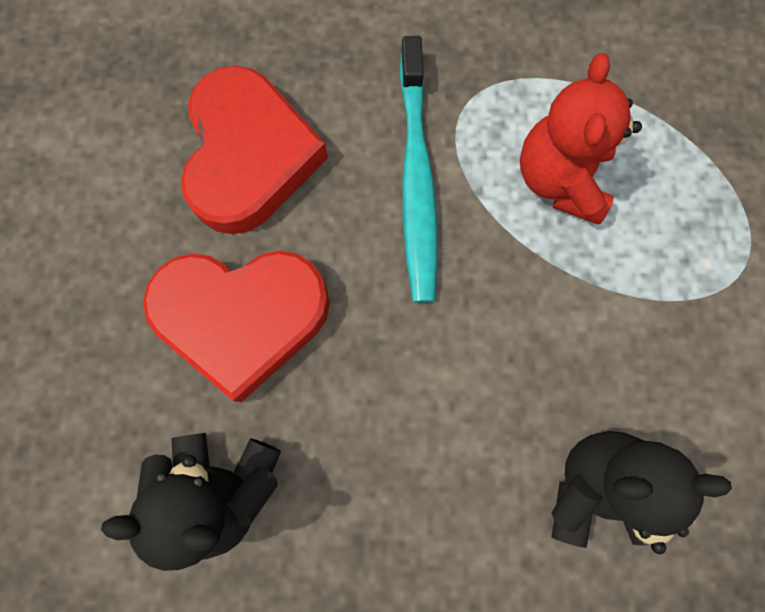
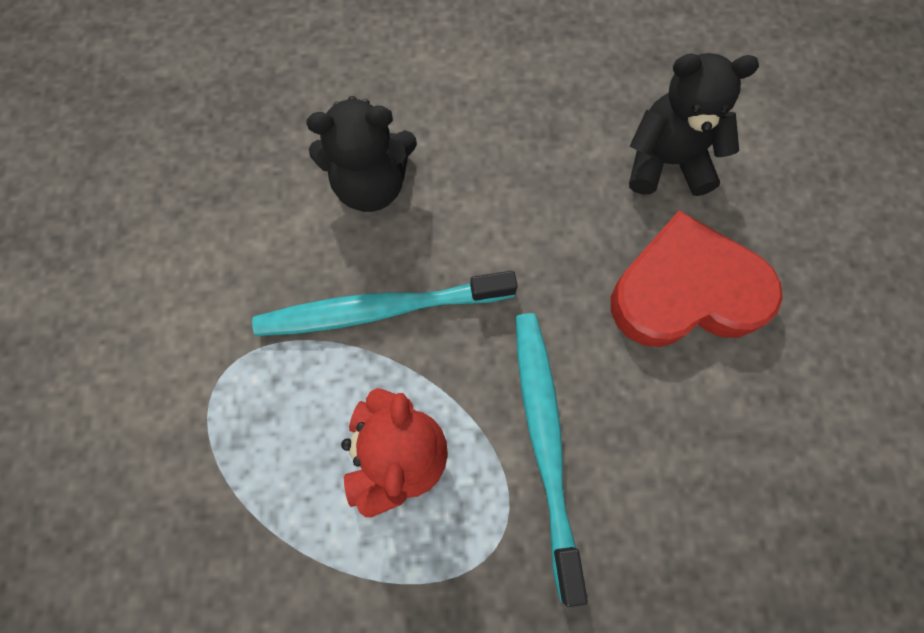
camera: 175 degrees right, 5 degrees down
(249, 157) = (721, 452): red heart -> none
(580, 326) = (379, 309): none -> turquoise toothbrush

